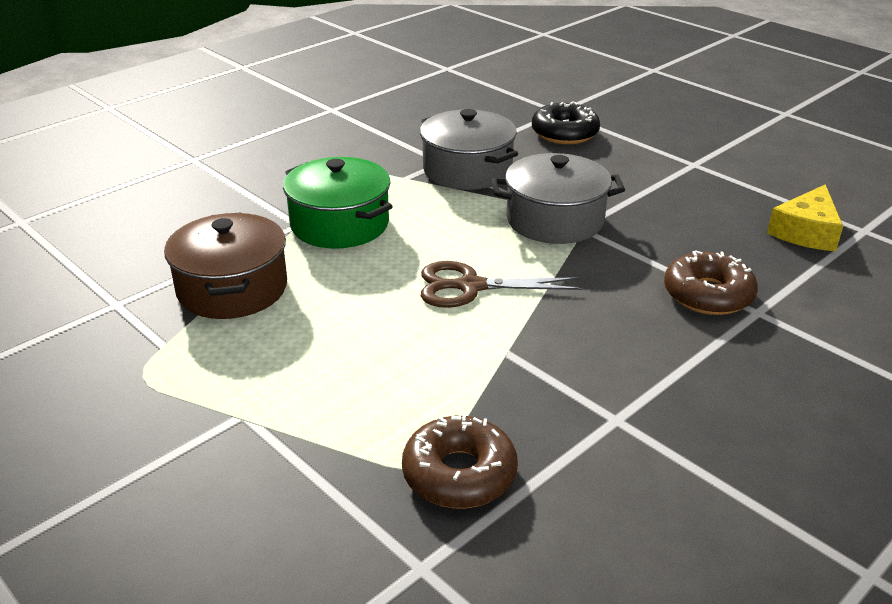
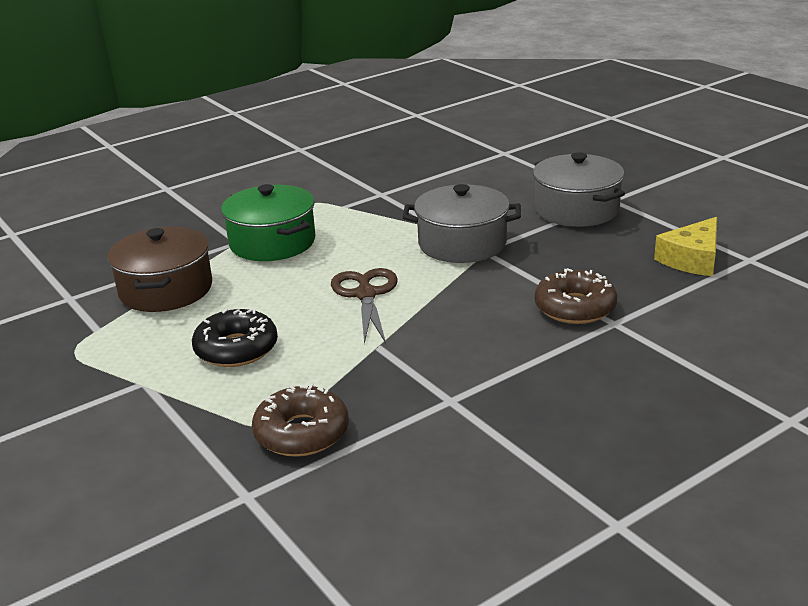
camera: 10 degrees right, 5 degrees down
(467, 170) = (400, 201): grey pot -> grey pot (576, 210)
(470, 287) = (366, 294): brown scissors -> brown scissors turned 75 degrees clockwise
(564, 133) = (502, 172): black donut -> black donut (236, 349)

